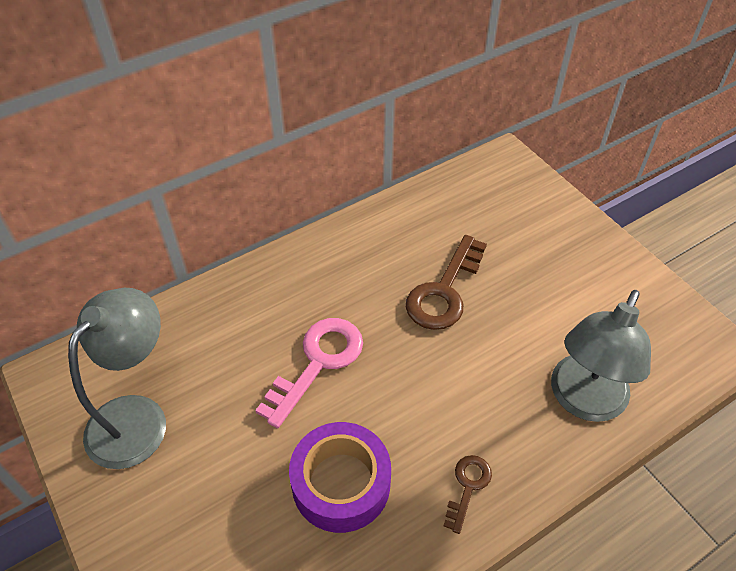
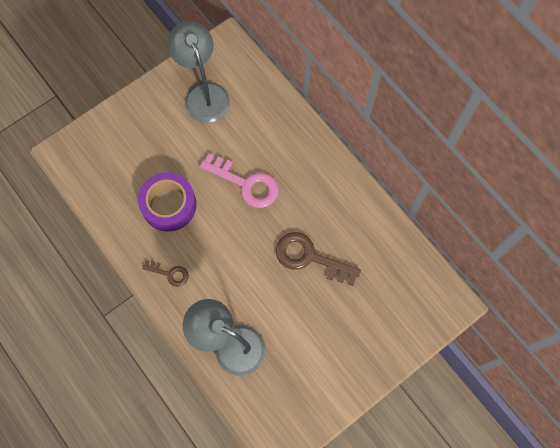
camera: 85 degrees right, 20 degrees up
(137, 416) = (203, 94): grey lamp -> grey lamp turned 135 degrees counterclockwise

